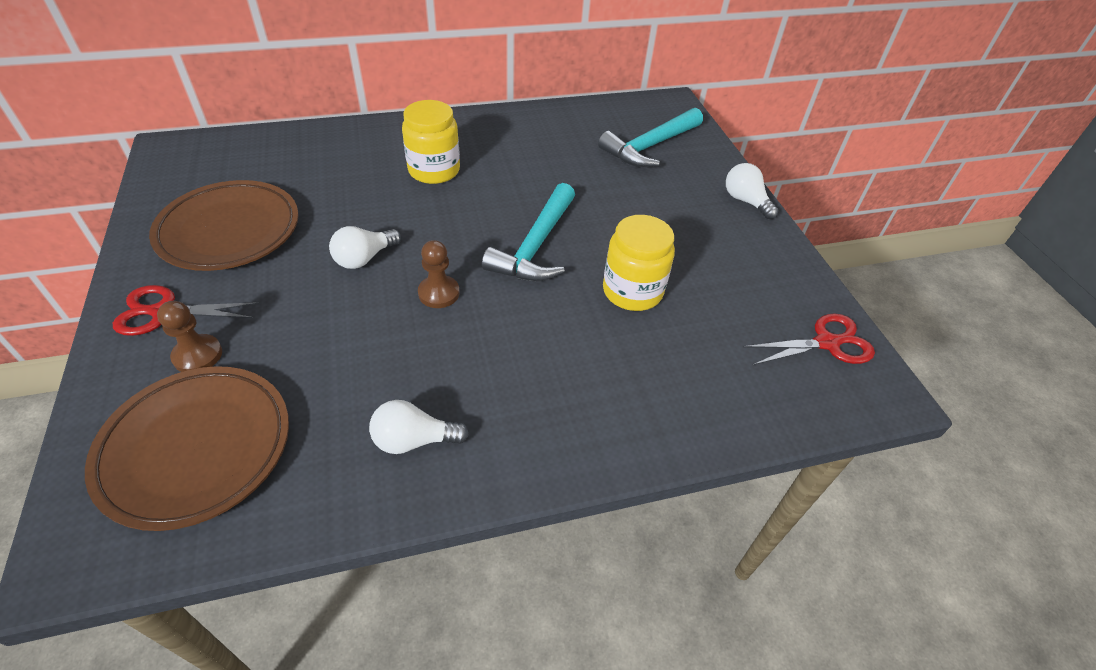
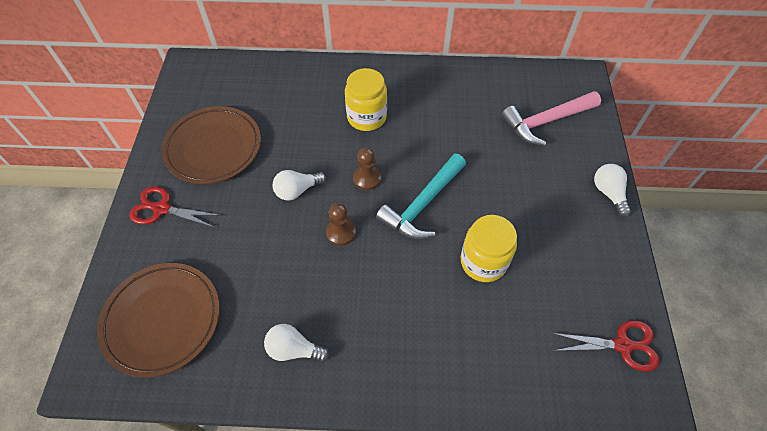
camera: 20 degrees right, 10 degrees up
(197, 355) = (175, 249): brown pawn -> brown pawn (367, 178)
(650, 146) = (546, 121): turquoise hammer -> pink hammer

